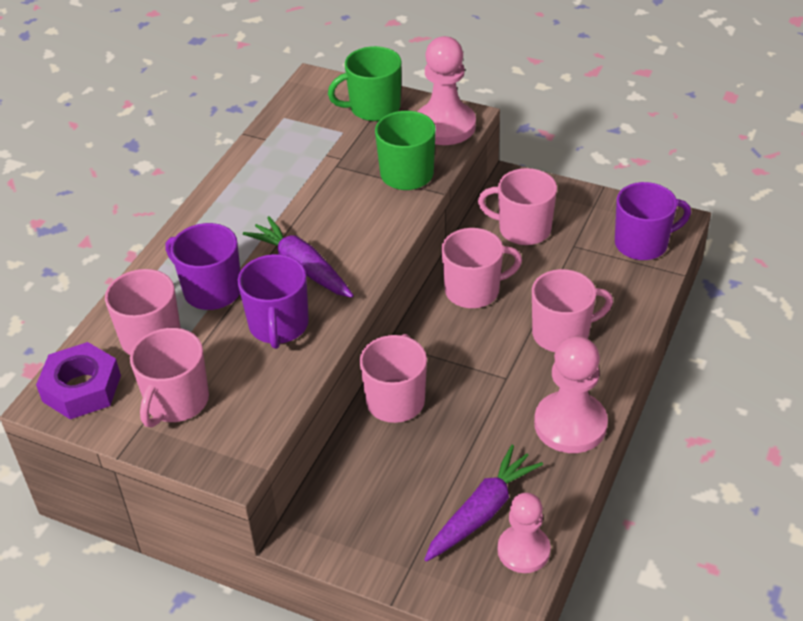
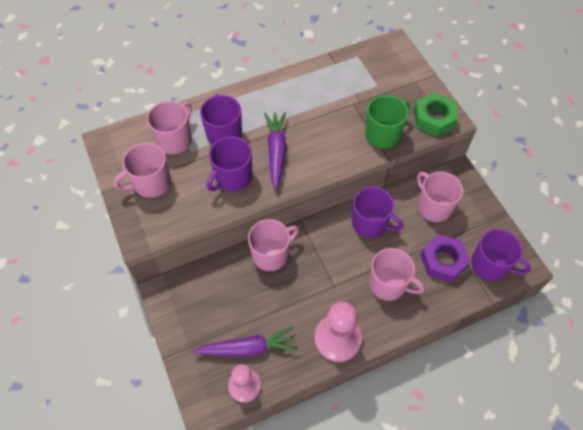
camera: 40 degrees right, 15 degrees up
(82, 388) = (123, 145): purple nut -> purple nut (443, 261)
(373, 108) = (408, 81): green mug -> none
(445, 126) = (434, 118): pink pawn -> green nut
(473, 291) = (370, 223): pink mug -> purple mug

